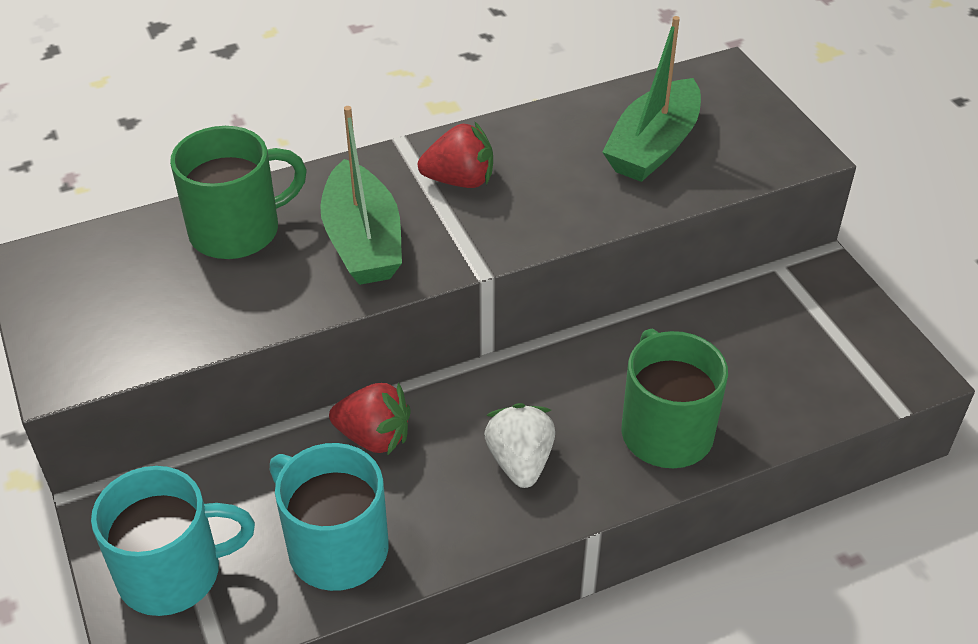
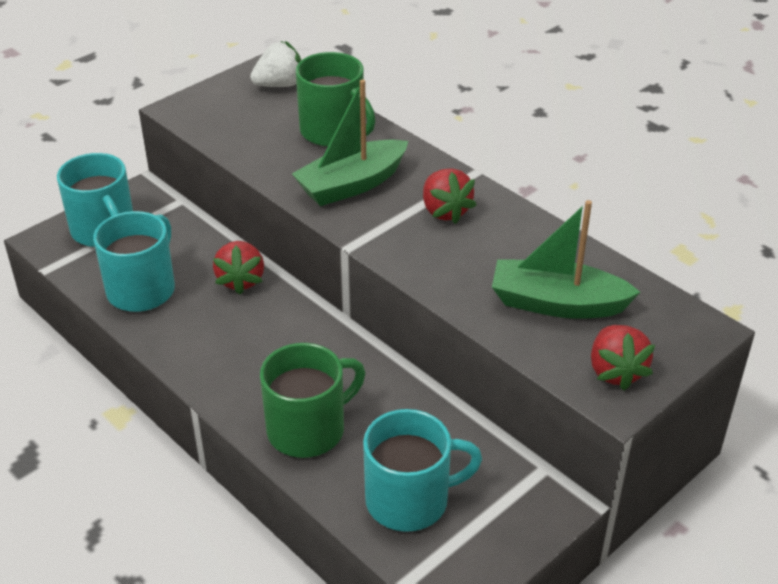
camera: 70 degrees right, 5 degrees down
(520, 461) = (246, 356): white strawberry -> white strawberry (279, 85)
(765, 140) = (615, 371): none -> red strawberry
(793, 373) = (410, 500): none -> turquoise mug

